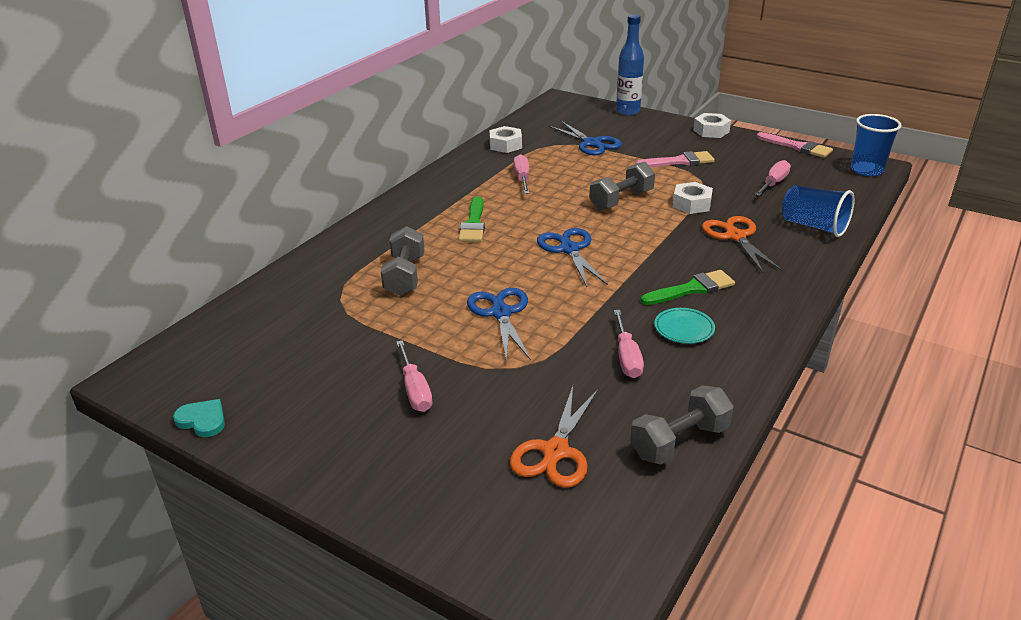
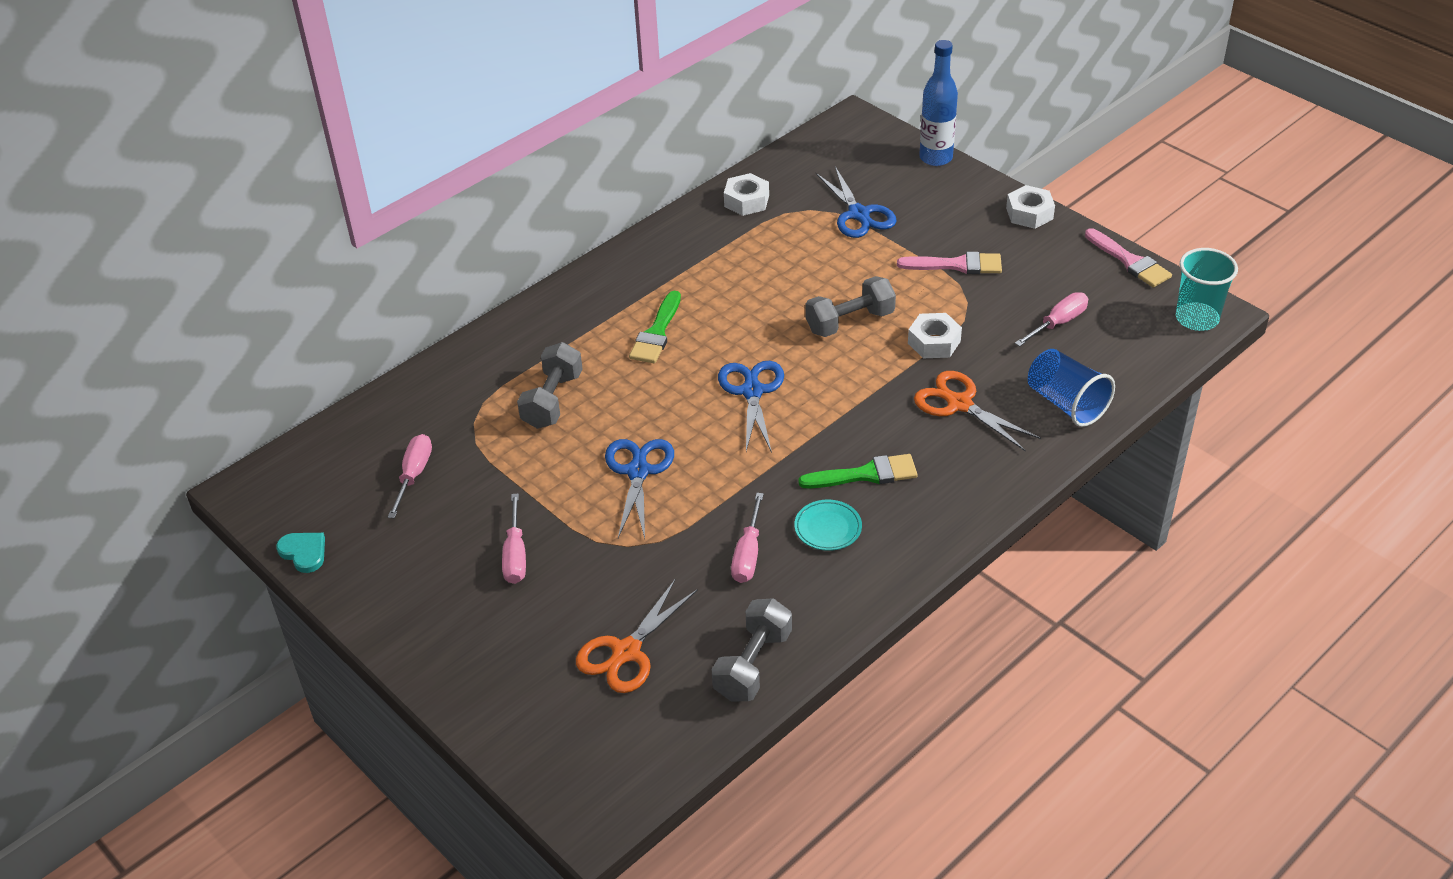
camera: 15 degrees right, 10 degrees up
(522, 178) = (744, 265): pink screwdriver -> pink screwdriver (414, 474)
(679, 441) = (753, 665): grey dumbbell -> grey dumbbell turned 45 degrees counterclockwise
(735, 236) = (959, 404): orange scissors -> orange scissors turned 45 degrees counterclockwise
(867, 170) = (1197, 318): blue cup -> turquoise cup

